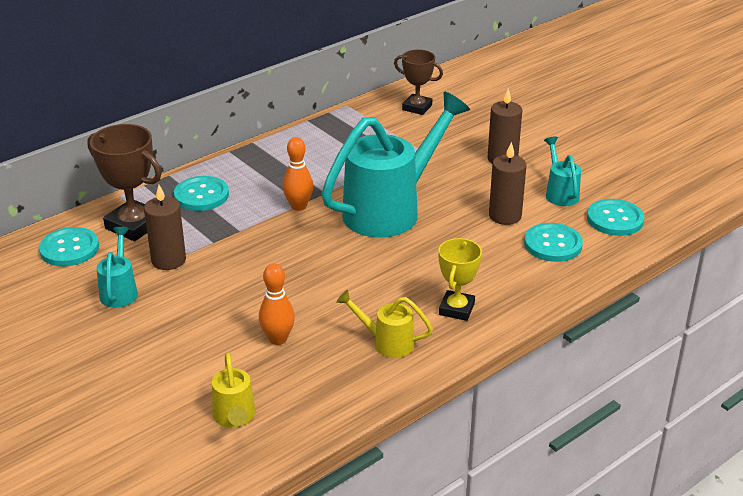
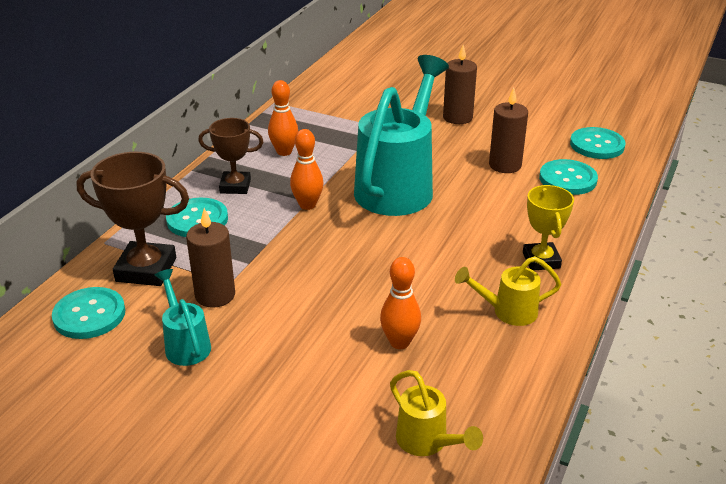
camera: 25 degrees left, 0 degrees up
(317, 154) = (284, 152): none -> orange bowling pin
(417, 107) = (342, 91): brown trophy -> brown trophy (235, 186)
(560, 193) = (532, 134): turquoise watering can -> none

